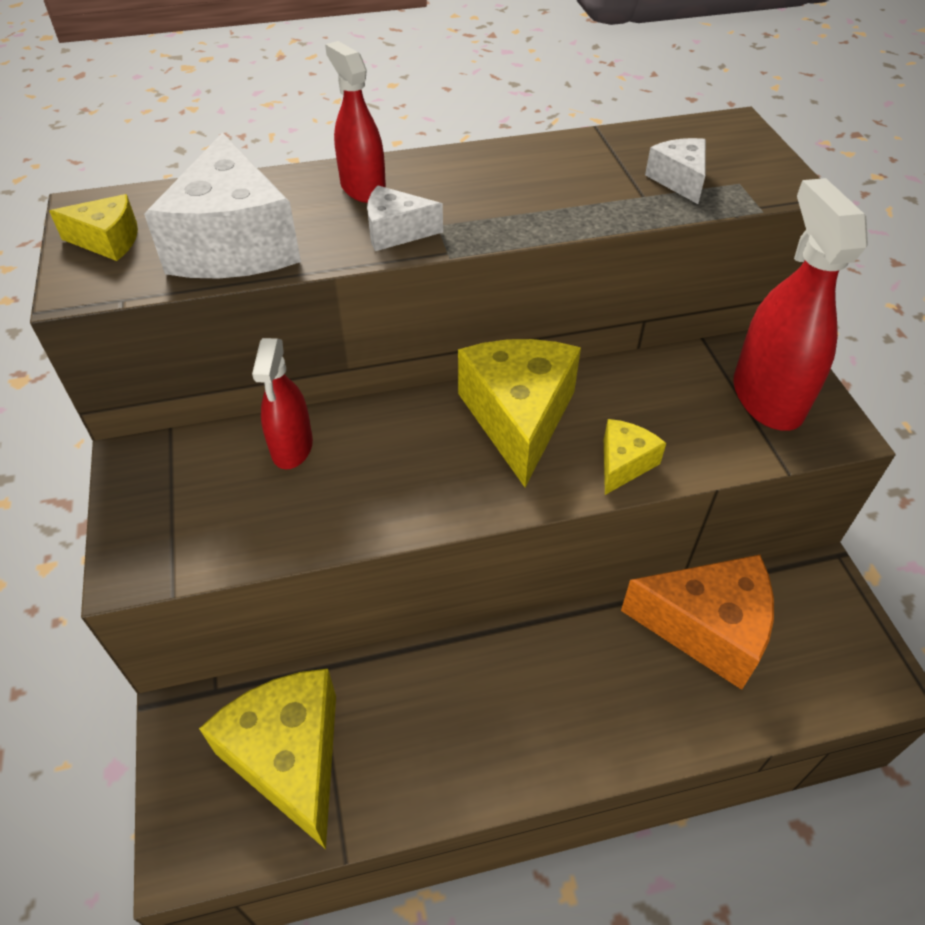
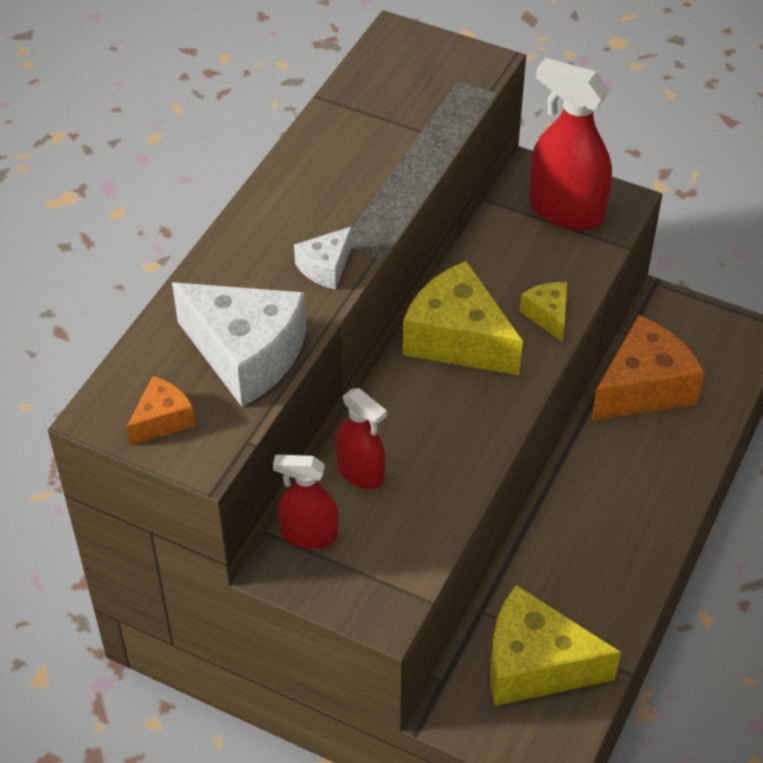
camera: 50 degrees left, 0 degrees up
(108, 241) = (162, 420): yellow cheese -> orange cheese
(363, 189) = (254, 255): red spray bottle -> red spray bottle (309, 535)
(679, 180) = (424, 103): white cheese -> none

